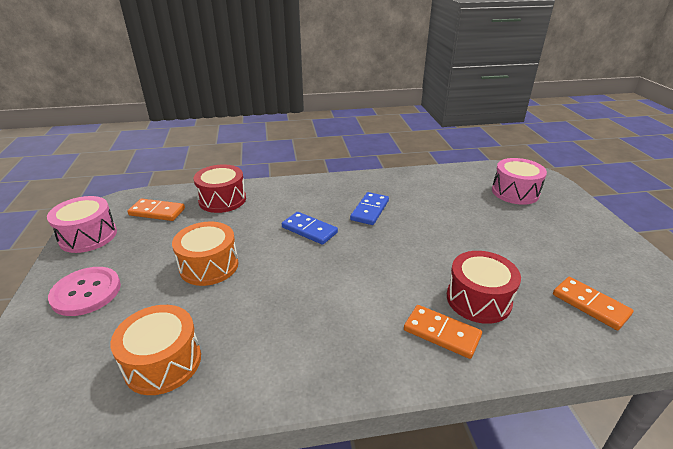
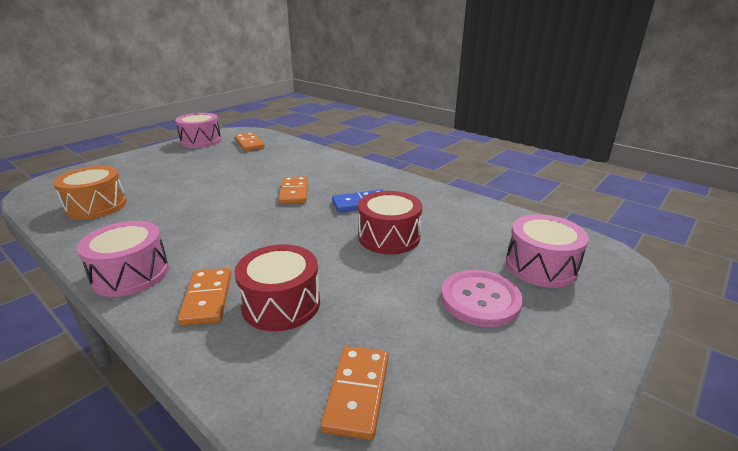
camera: 50 degrees right, 5 degrees down
(86, 292) = (146, 162): pink button -> pink button (480, 299)
(209, 266) = (206, 180): orange drum -> none
(222, 200) = (292, 153): red drum -> red drum (389, 237)
(309, 230) = (294, 192): blue domino -> orange domino
(359, 369) = (131, 274): none -> pink drum

